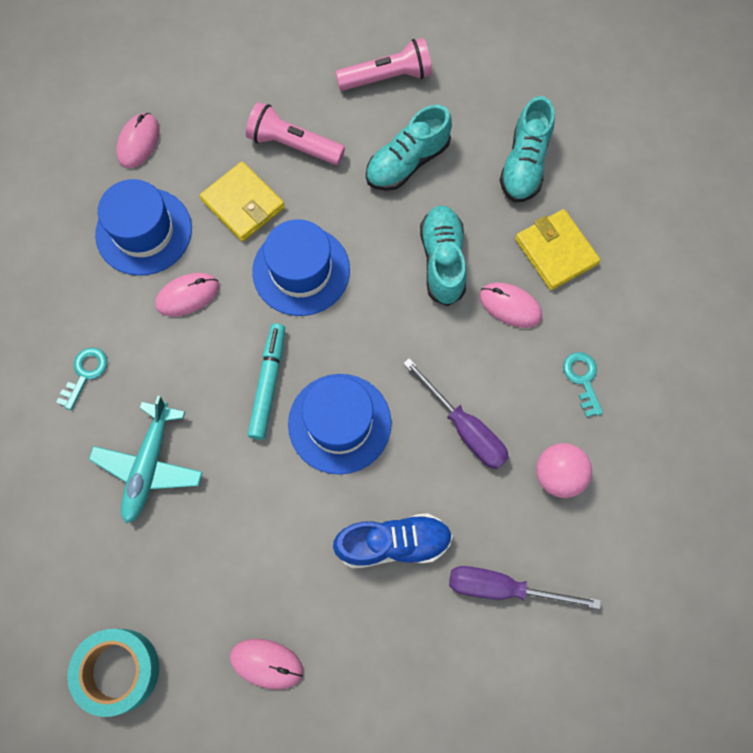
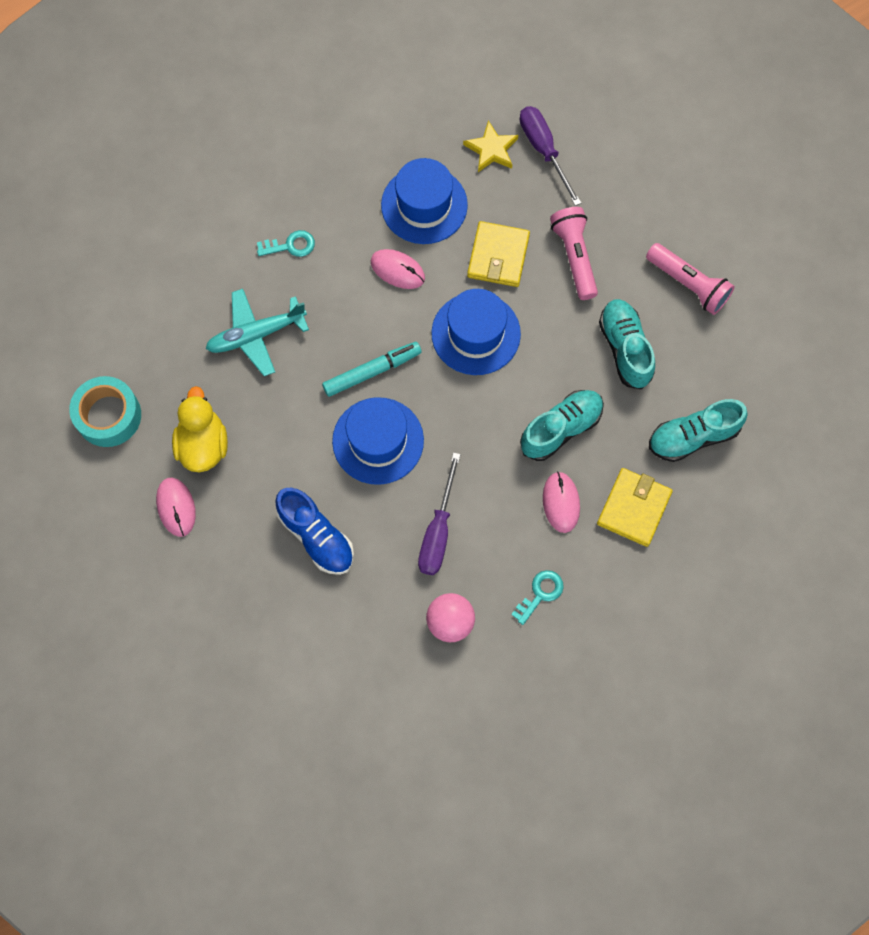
camera: 55 degrees right, 0 degrees up
(138, 142) = (491, 149): pink mouse -> yellow star
(222, 592) = (203, 445): none -> yellow duck
(407, 162) = (625, 348): turquoise shoe -> turquoise shoe turned 60 degrees clockwise
(503, 588) = (337, 634): purple screwdriver -> purple screwdriver (544, 150)

